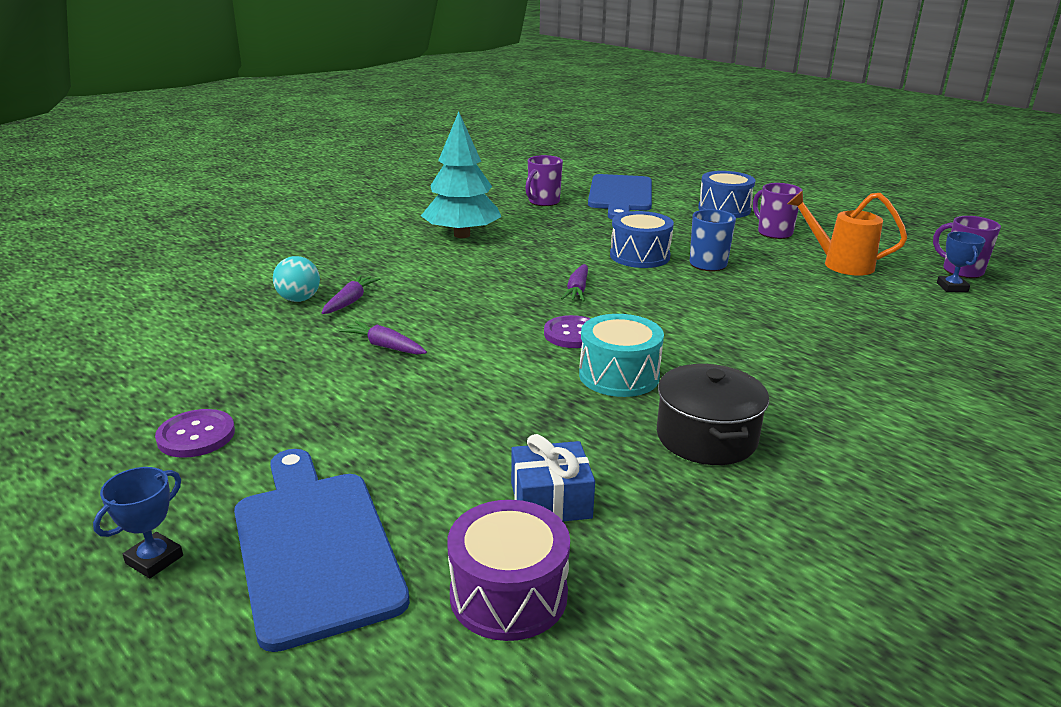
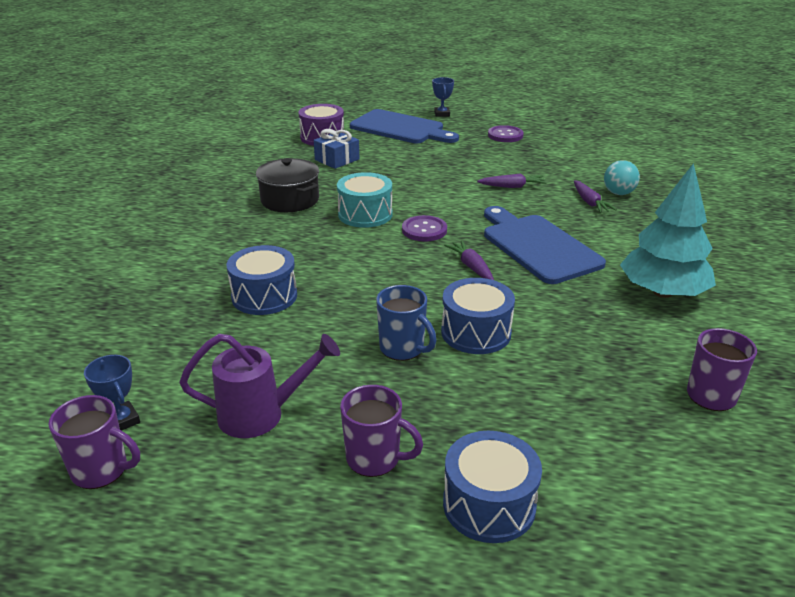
camera: 145 degrees right, 5 degrees up
(620, 195) = (663, 470): blue cutting board -> blue cutting board (538, 246)
(807, 328) = (264, 296): none -> blue drum
(840, 264) = (260, 414): orange watering can -> purple watering can

